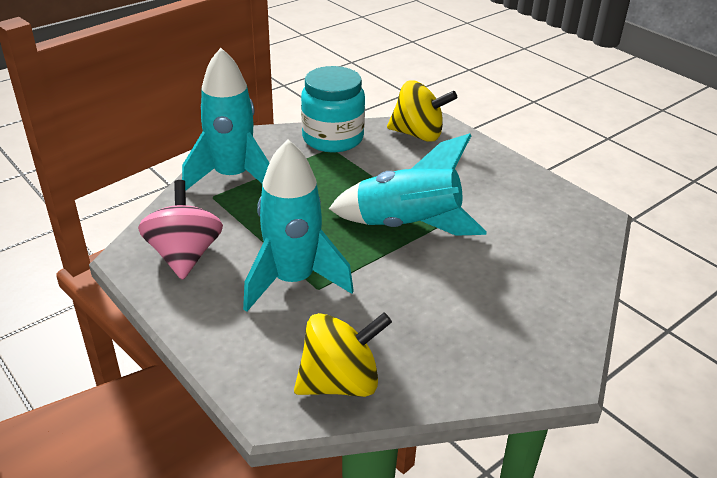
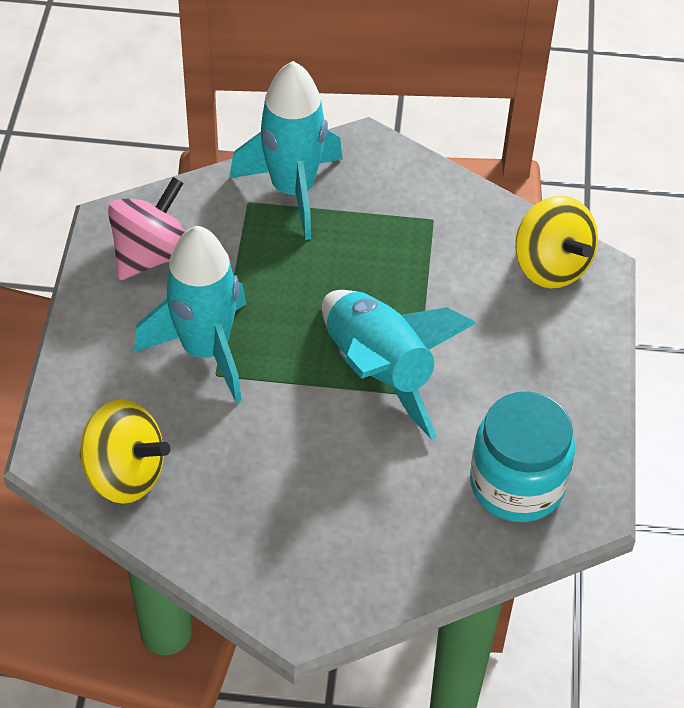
camera: 45 degrees right, 15 degrees up
(333, 138) = (452, 207): turquoise jar -> turquoise jar (517, 484)

